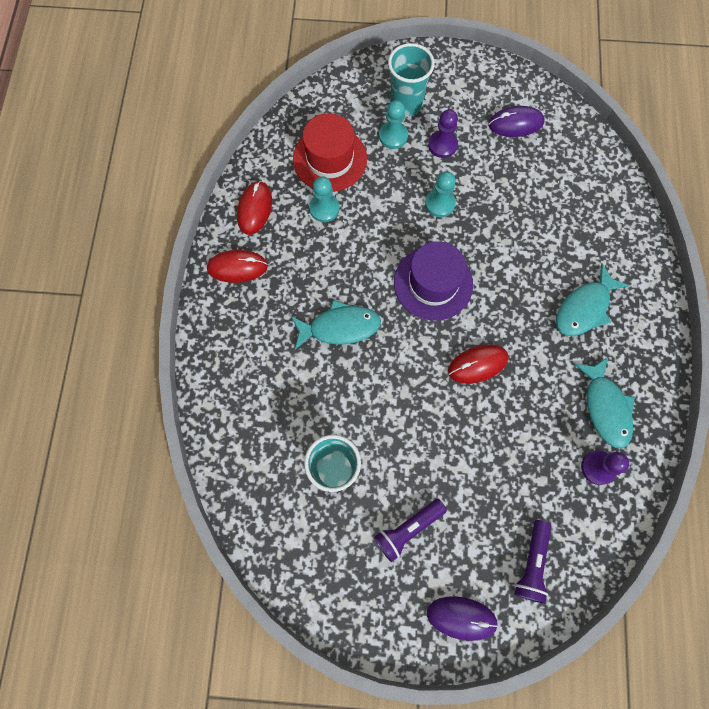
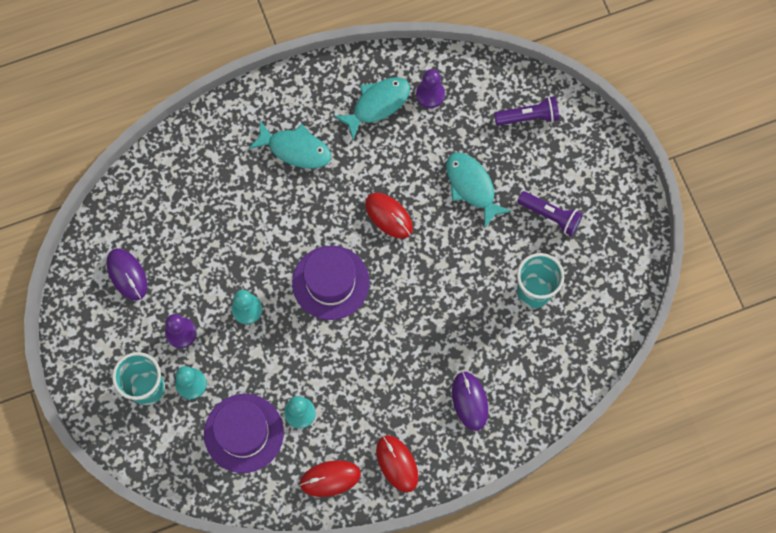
camera: 115 degrees left, 0 degrees up
(330, 159) = (243, 433): red hat -> purple hat
(340, 327) = (410, 344): turquoise fish -> turquoise fish (471, 186)
(461, 617) = (593, 151): purple mouse -> purple mouse (469, 401)

